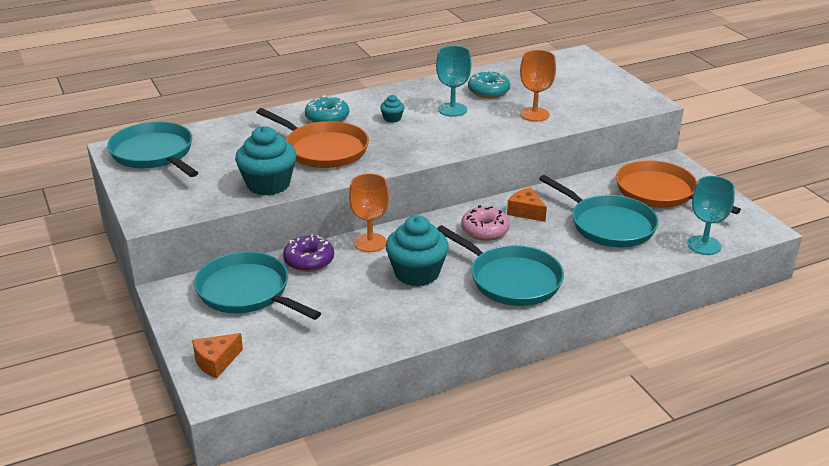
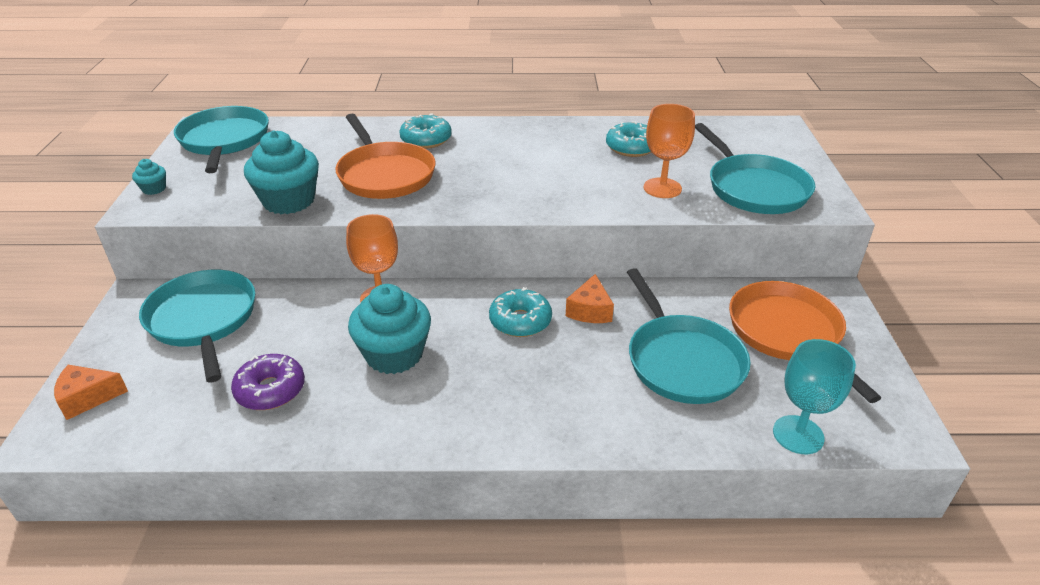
camera: 25 degrees right, 5 degrees up
(309, 261) = (298, 301): purple donut -> purple donut (270, 390)
(392, 118) = (492, 156): turquoise cupcake -> turquoise cupcake (154, 189)
(452, 109) = (569, 160): turquoise goblet -> none
(485, 230) = (520, 321): pink donut -> turquoise donut
(511, 280) = (495, 401): turquoise pan -> turquoise pan (754, 188)
(526, 212) = (590, 310): orange cheese -> orange cheese turned 150 degrees counterclockwise

